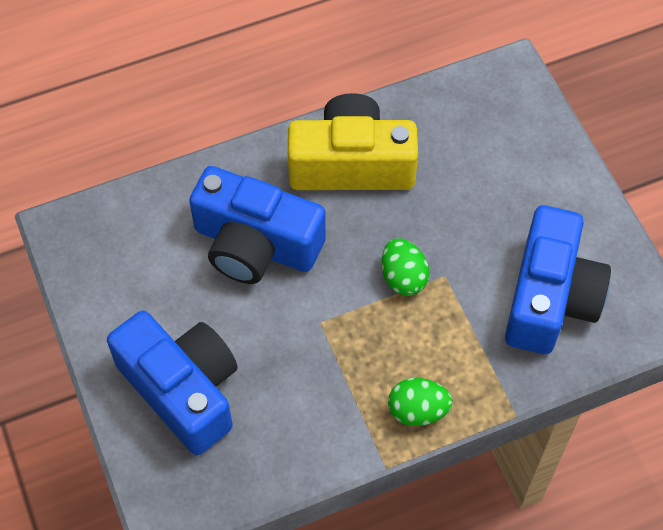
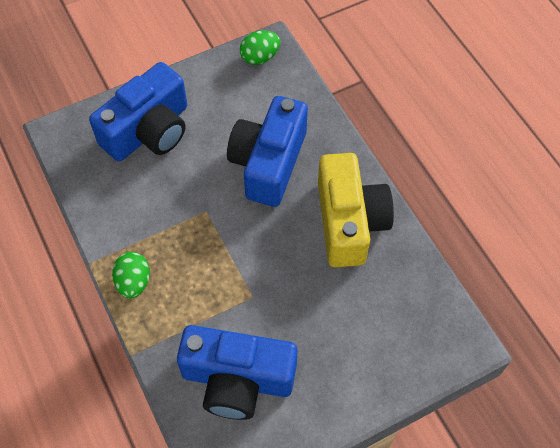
camera: 85 degrees right, 0 degrees up
(403, 277) = (248, 266): green egg -> green egg (260, 57)

